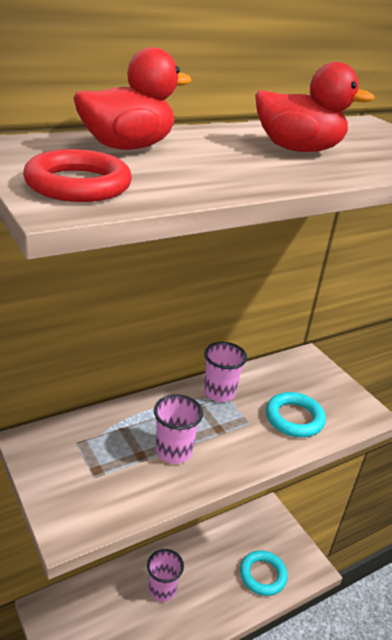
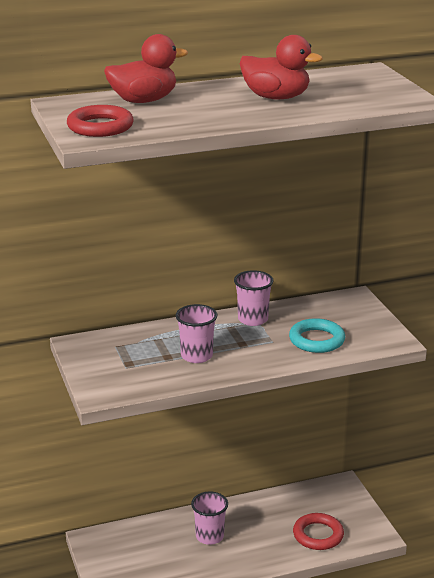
camera: 15 degrees right, 5 degrees down
(262, 575) = (318, 535): turquoise ring -> red ring

